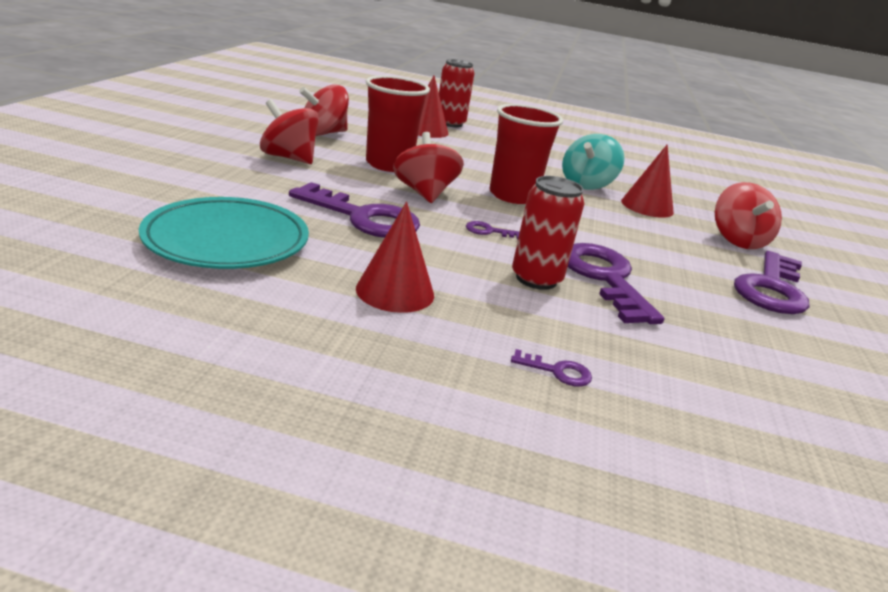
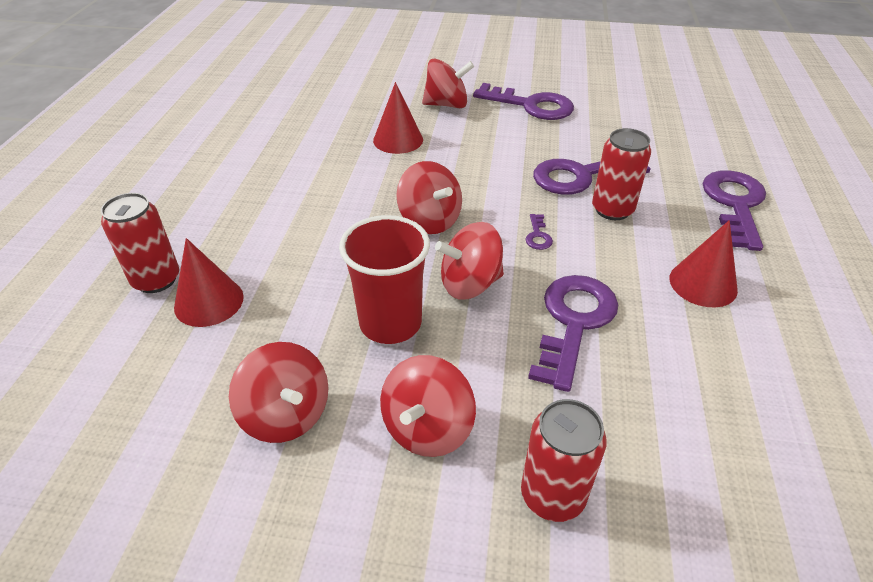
camera: 90 degrees left, 15 degrees up
(210, 175) = (552, 495): none -> red can
(227, 240) = (712, 415): turquoise plate -> none
(513, 196) = (429, 220): red cup -> red spinning top
(557, 371) = (735, 204): purple key -> purple key, size x2.42
(586, 184) = (358, 170): turquoise spinning top -> none

